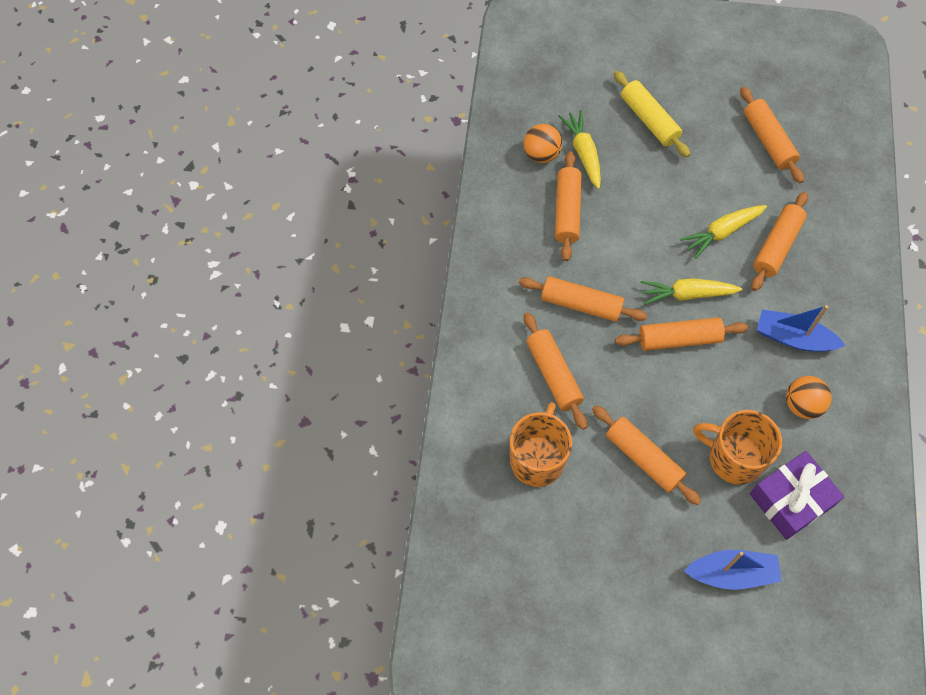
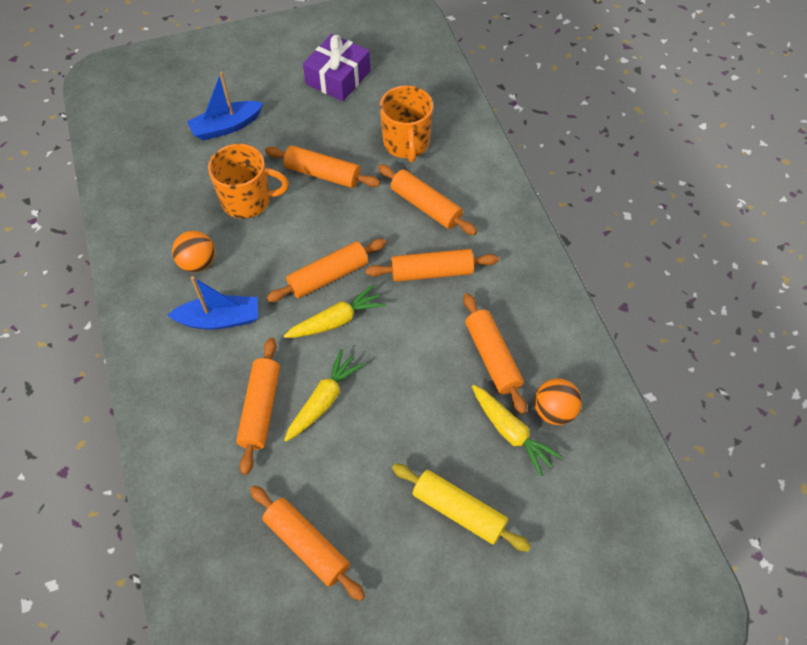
camera: 155 degrees right, 5 degrees down
(791, 500) = (191, 188): purple gift -> purple gift (338, 77)

